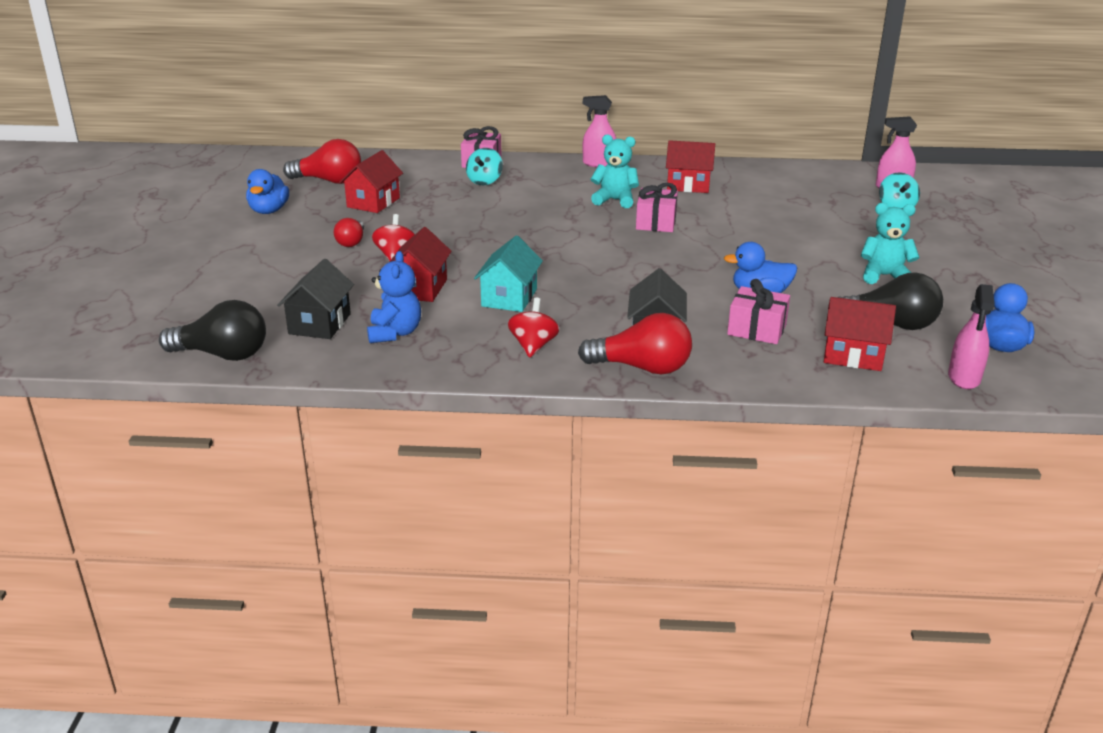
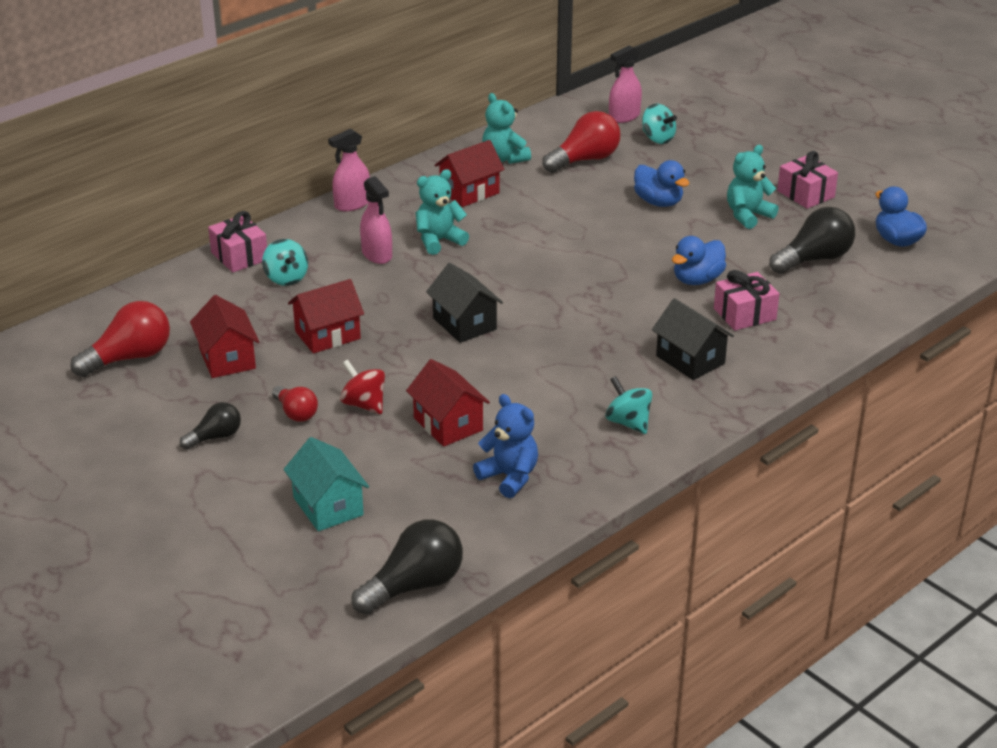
camera: 45 degrees left, 5 degrees up
(269, 211) = (141, 425): blue duck -> blue duck (658, 202)
(289, 232) = (215, 437): none -> black light bulb
(319, 324) = (434, 507): black house -> black house (464, 324)
(509, 298) = (533, 390): turquoise house -> turquoise house (328, 506)
(533, 346) = (628, 422): red spinning top -> turquoise spinning top
(642, 368) = (728, 394): red light bulb -> red light bulb (585, 160)
(656, 222) = (512, 248): pink gift -> pink gift (805, 194)
(750, 178) = (504, 158): none -> turquoise teddy bear
(853, 355) = (832, 301): red house -> red house (327, 335)
(964, 378) = (914, 281): pink spray bottle -> pink spray bottle (377, 255)

